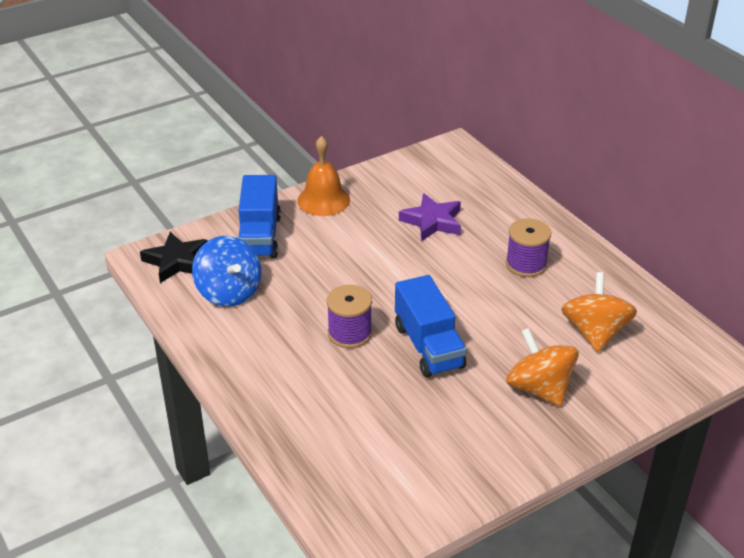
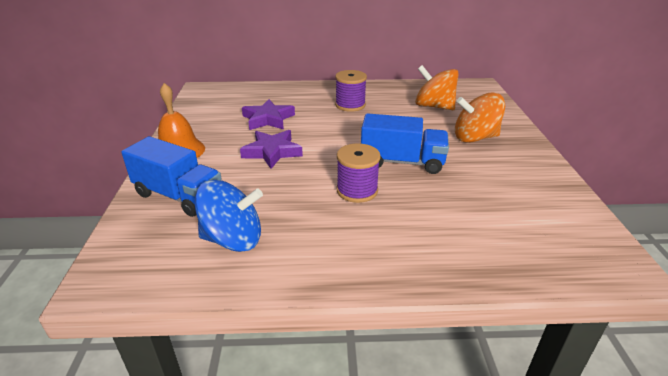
camera: 60 degrees left, 5 degrees down
(176, 261) = (141, 260): black star -> none
(370, 254) = (272, 152): none -> purple star

